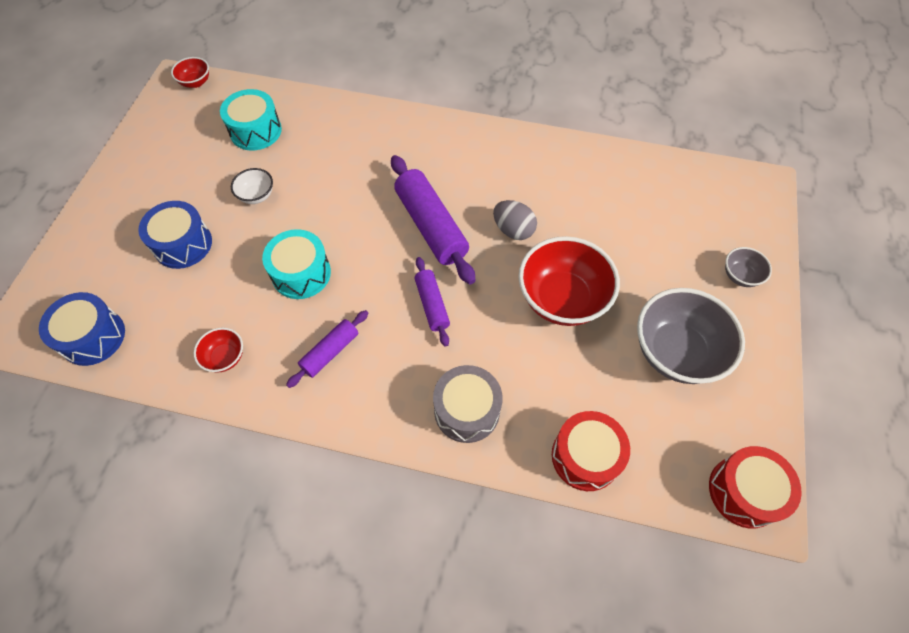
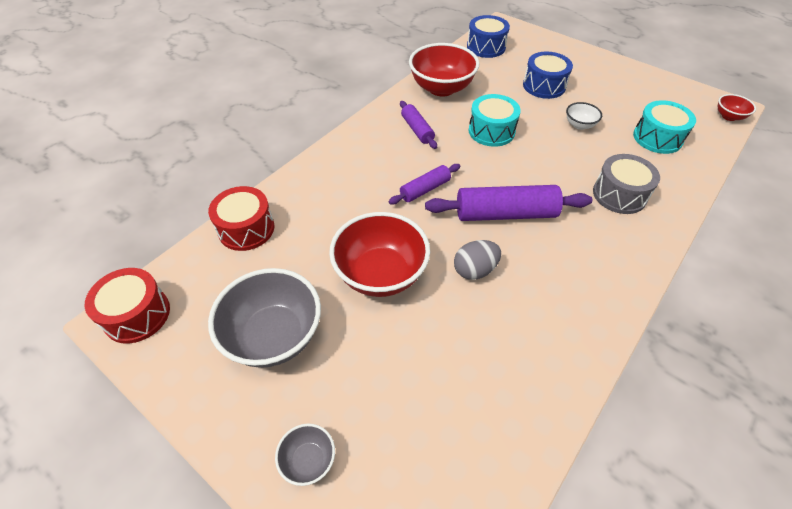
camera: 115 degrees right, 10 degrees down
(225, 357) = (441, 88): red bowl -> red bowl, size x2.11
(432, 305) = (425, 189): purple rolling pin -> purple rolling pin turned 45 degrees counterclockwise
(467, 410) = (328, 180): grey drum -> grey drum (619, 194)

